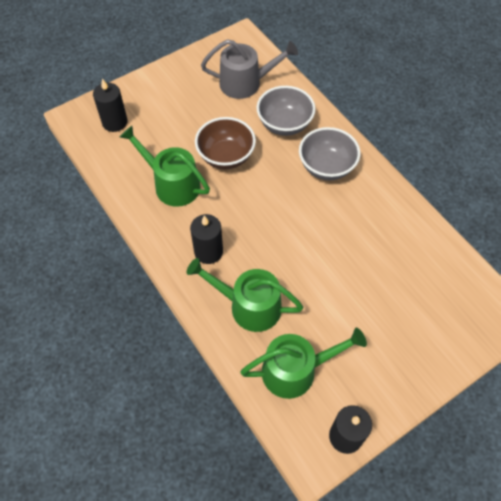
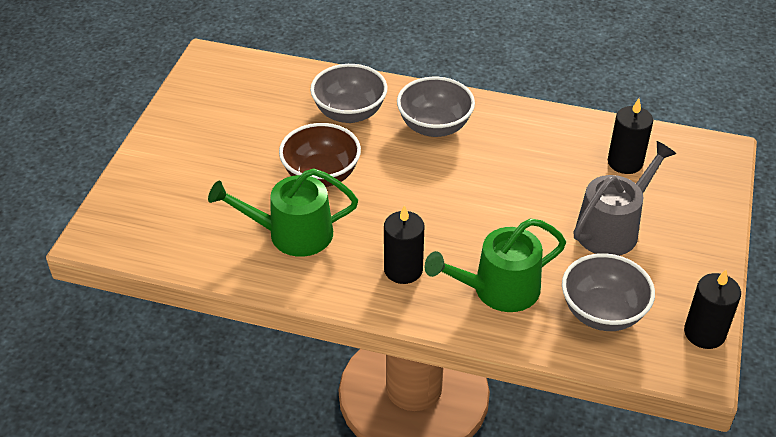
camera: 40 degrees left, 15 degrees down
(115, 122) = (153, 215): black candle -> black candle (625, 162)
(245, 83) = (264, 98): grey watering can -> grey watering can (612, 228)
(295, 370) = (602, 313): green watering can -> grey bowl

